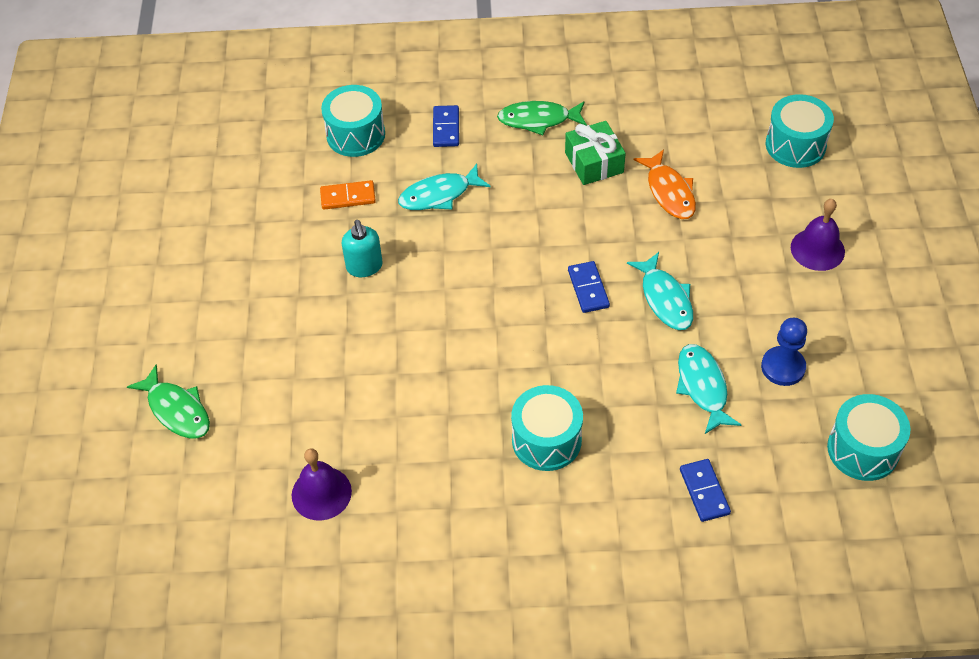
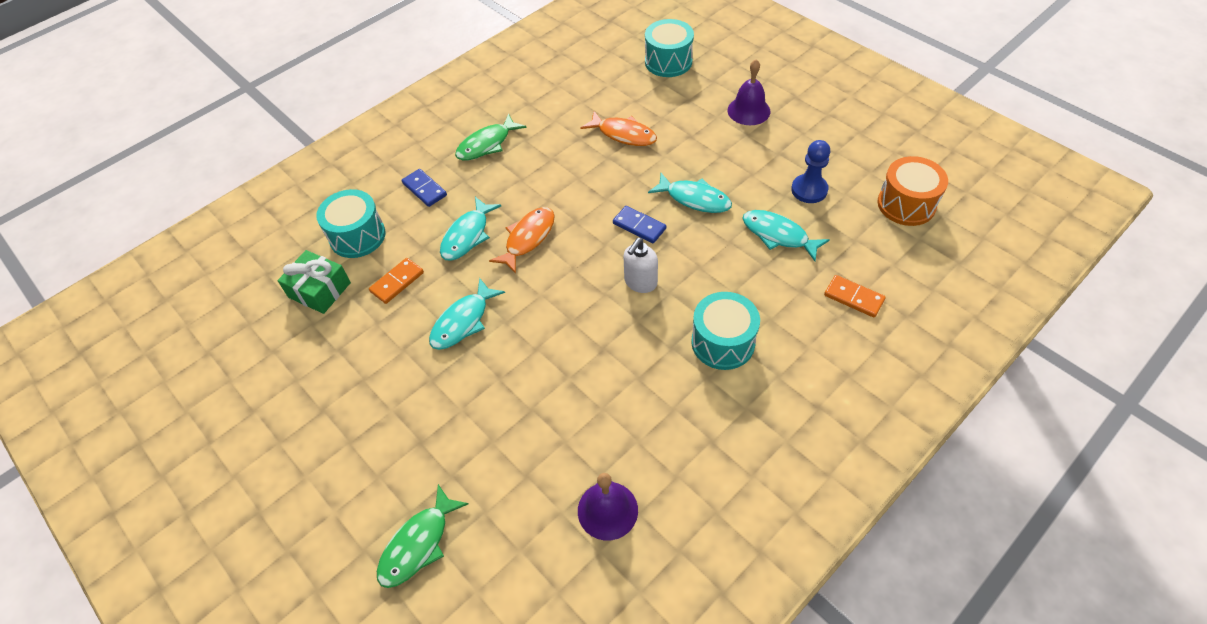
camera: 40 degrees left, 0 degrees up
(177, 410) = (418, 544): green fish -> green fish turned 120 degrees clockwise
(364, 267) = (463, 321): turquoise soap dispenser -> turquoise fish
(484, 232) = (528, 238): none -> orange fish
(535, 339) = (640, 282): none -> white soap dispenser
(594, 162) = (555, 147): green gift -> green gift (319, 290)
(704, 491) = (853, 297): blue domino -> orange domino
(863, 449) = (906, 204): turquoise drum -> orange drum

